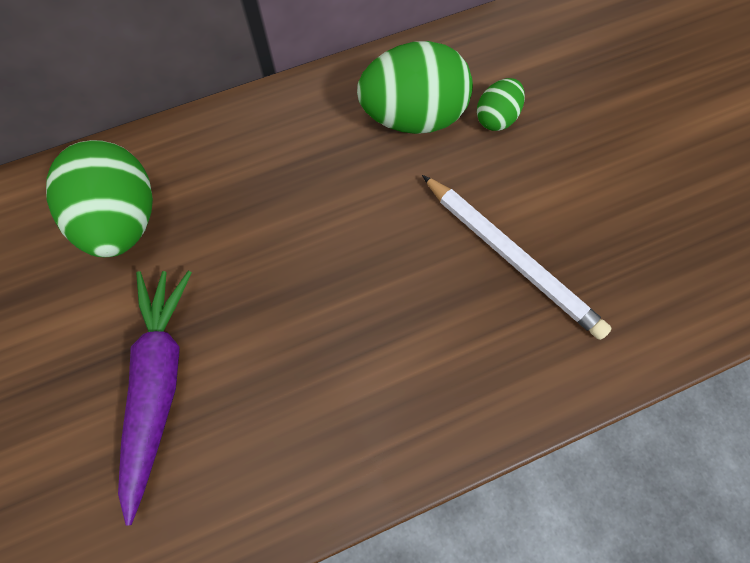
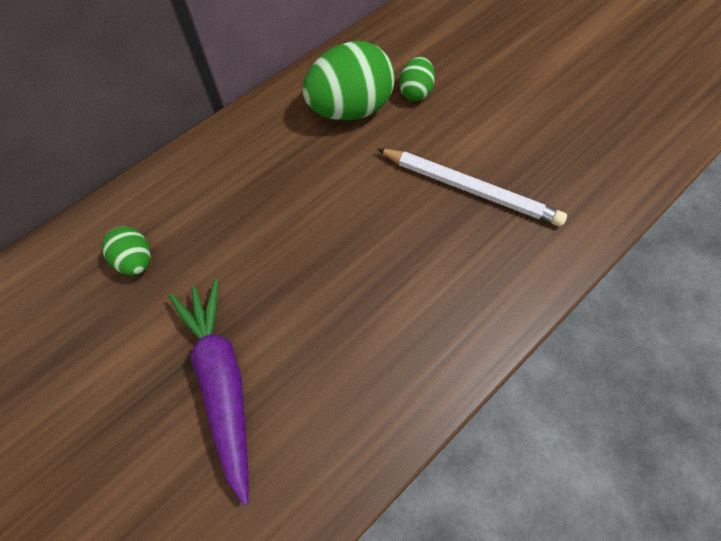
camera: 20 degrees left, 5 degrees down
(123, 220) = (136, 260): green egg -> green egg, size x0.51

